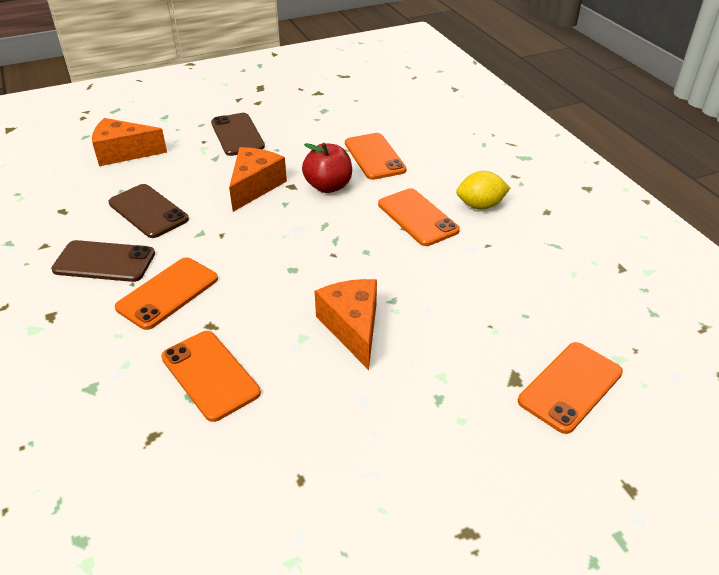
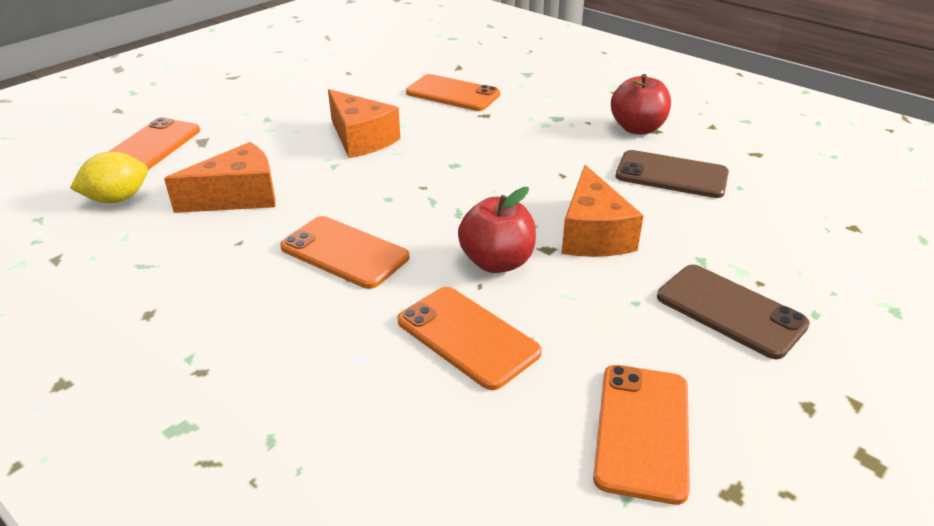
camera: 155 degrees right, 5 degrees down
(104, 262) = (637, 128): brown phone -> red apple
(124, 153) = (826, 230): orange cheese -> orange cheese (238, 197)
(168, 293) = (547, 123): orange phone -> orange phone (642, 430)
(480, 205) = (257, 294): yellow lemon -> yellow lemon (117, 199)

